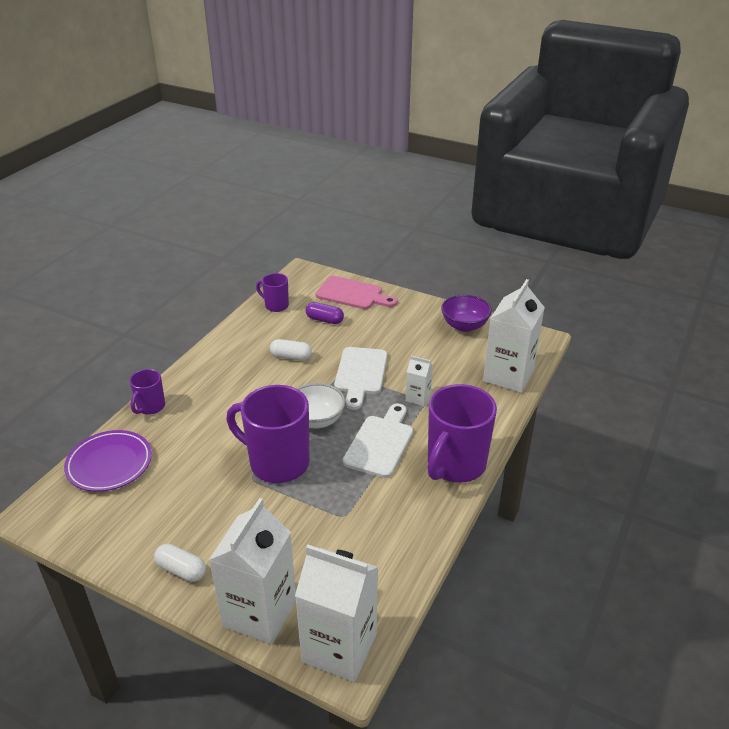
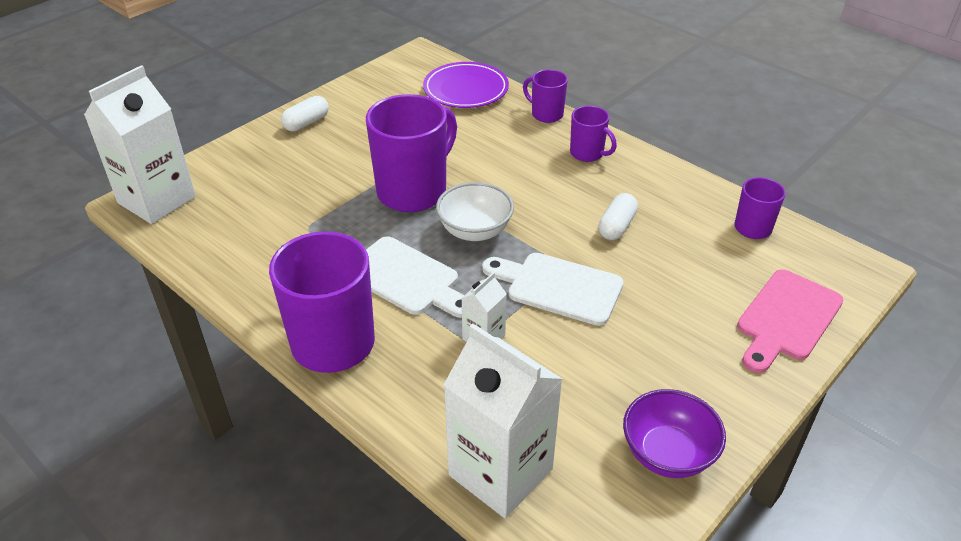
camera: 105 degrees right, 5 degrees up
(206, 378) = (587, 153): none -> purple mug
(259, 613) = (228, 160): white carton -> none
(324, 320) = (708, 272): purple capsule -> none

